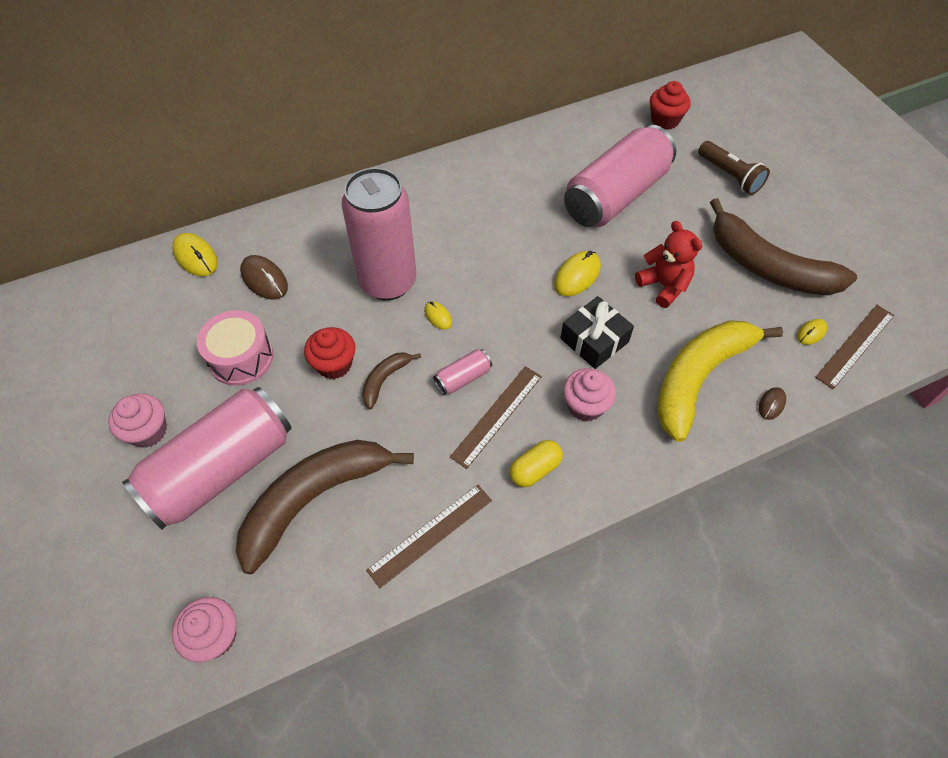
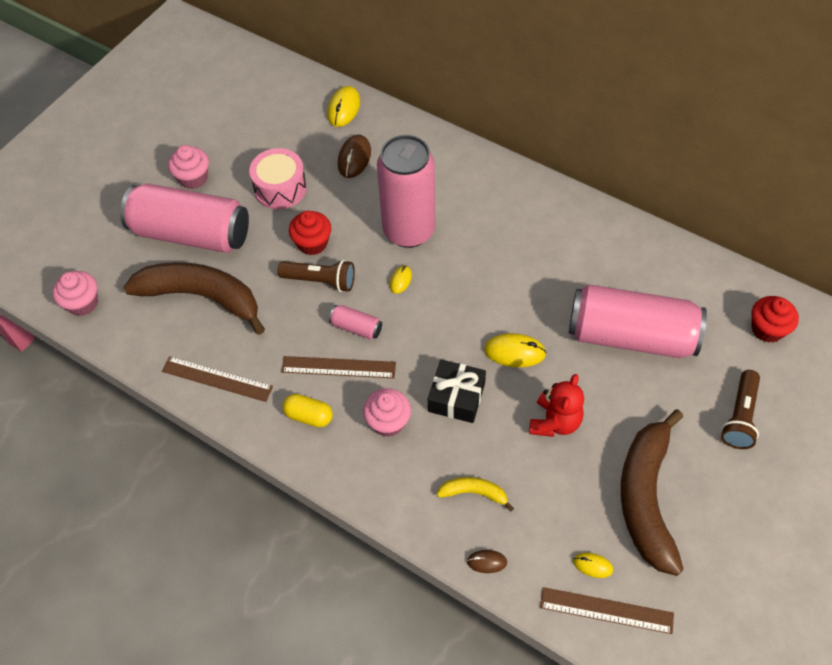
camera: 60 degrees right, 0 degrees up
(385, 380) = (320, 281): brown banana -> brown flashlight
(699, 378) = (474, 493): yellow banana -> yellow banana, size x0.45

